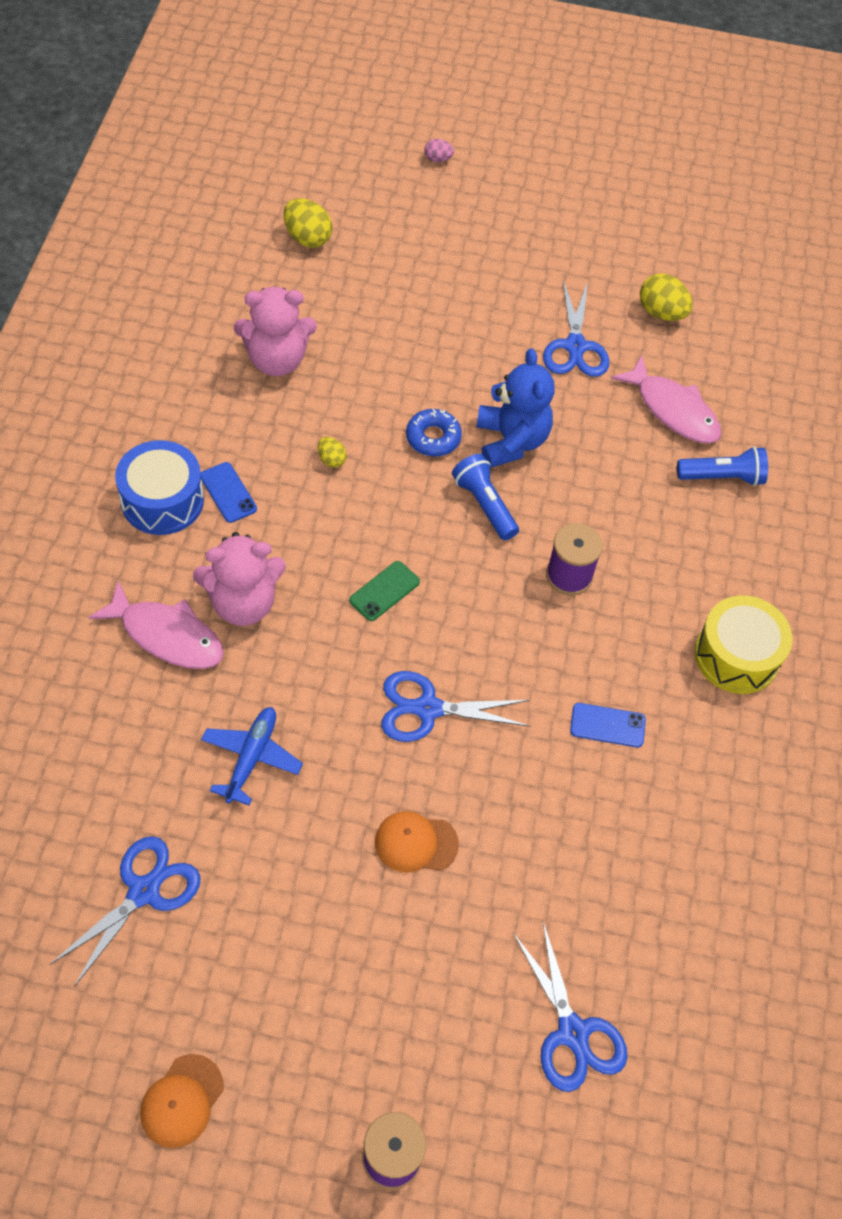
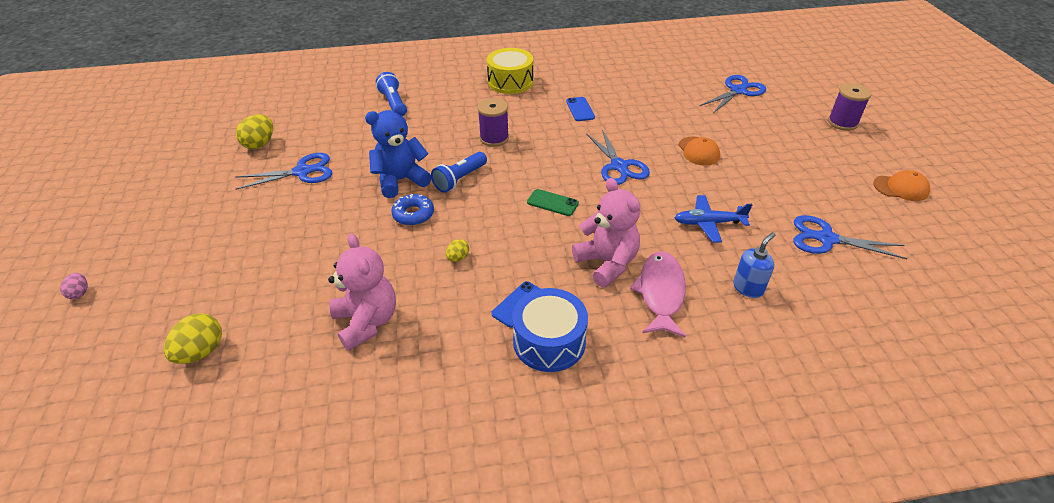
camera: 105 degrees left, 15 degrees down
(120, 733) = (748, 288): none -> blue soap dispenser
(673, 410) = (347, 126): pink fish -> none

